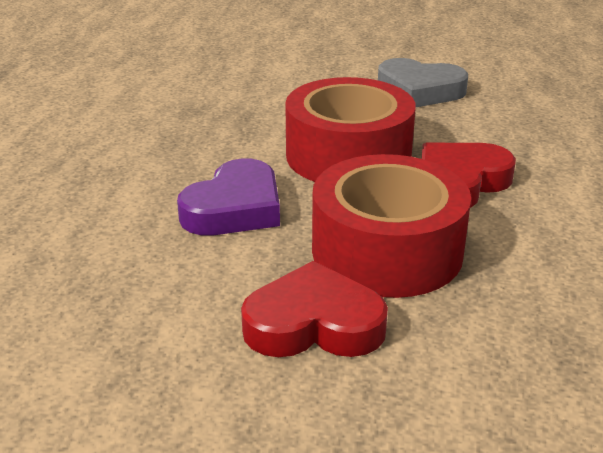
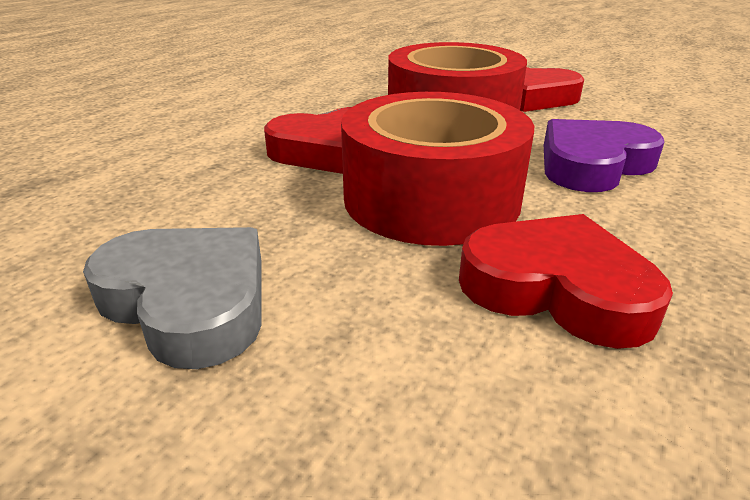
camera: 160 degrees left, 0 degrees up
(259, 120) = (557, 289): none -> red heart

